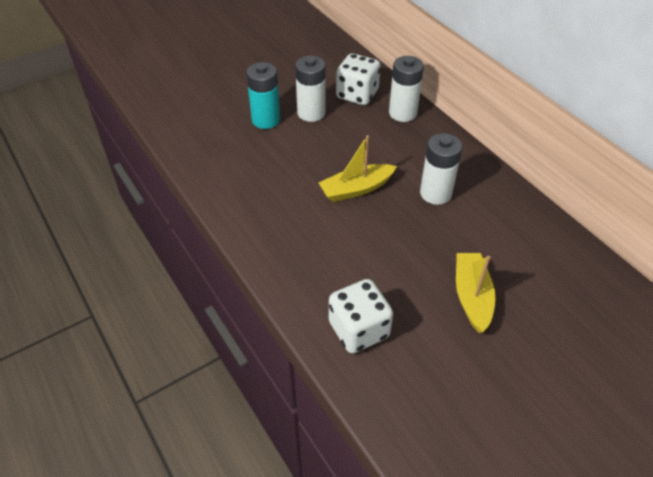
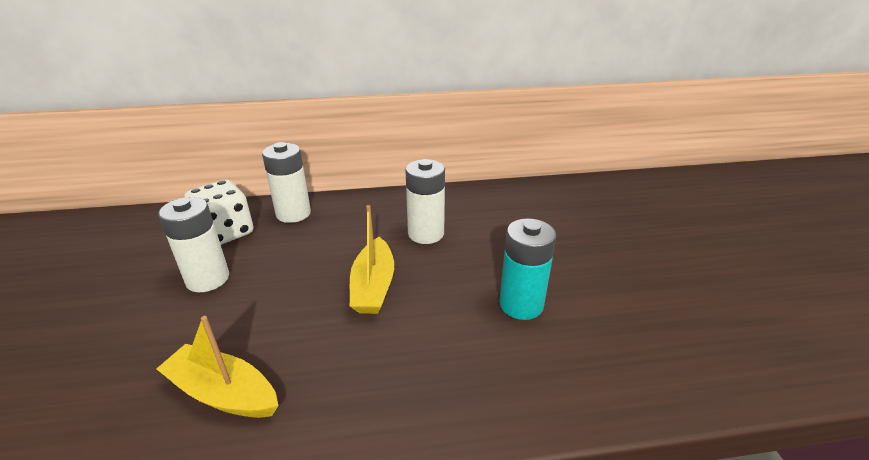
camera: 65 degrees left, 15 degrees down
(266, 120) = (164, 327): turquoise battery -> turquoise battery (521, 304)
(359, 330) = (595, 362): white dice -> none
(472, 296) = (573, 260): yellow boat -> yellow boat (223, 393)

